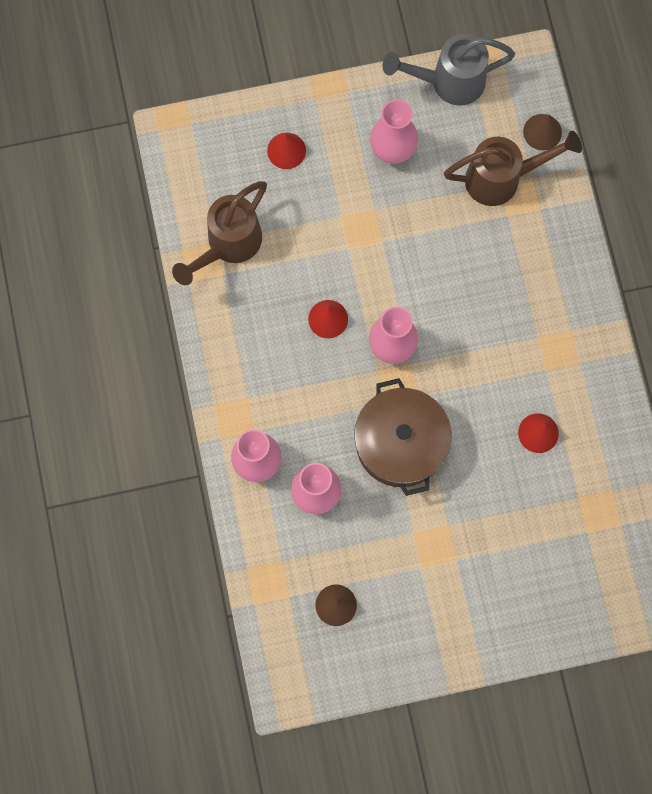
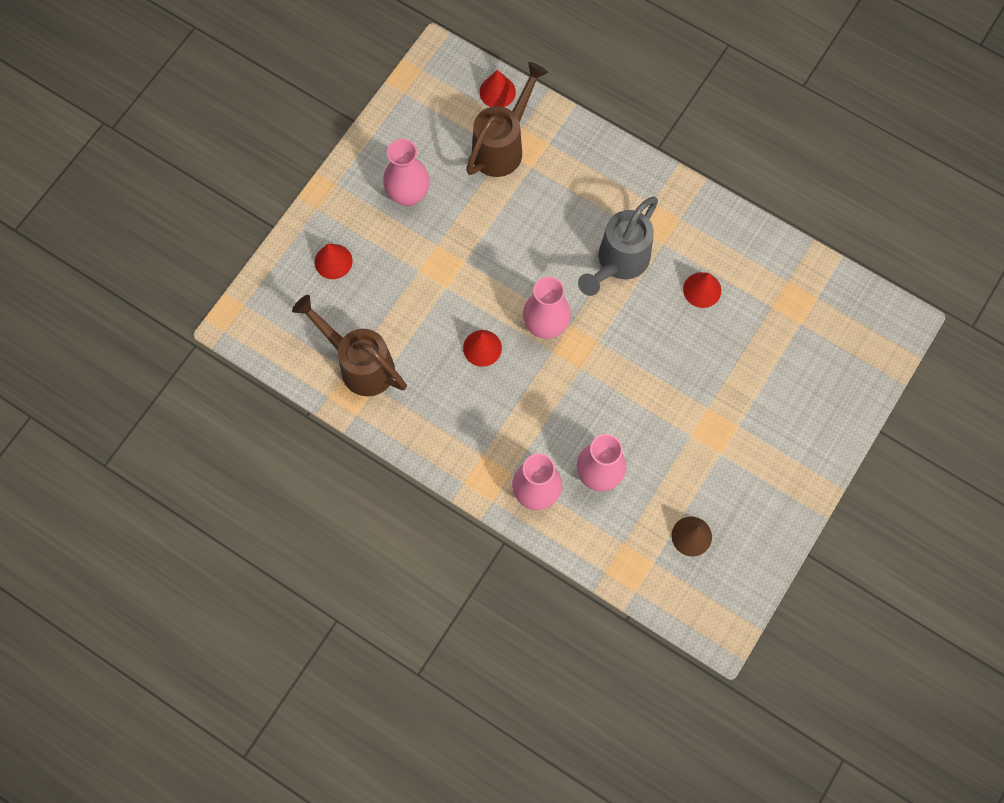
camera: 45 degrees left, 5 degrees down
(228, 246) = (359, 364): brown watering can -> brown watering can turned 135 degrees clockwise
(400, 443) = (619, 384): brown pot -> none
(448, 82) = (399, 115): grey watering can -> grey watering can (618, 263)
(542, 132) = (497, 92): brown cone -> red cone

